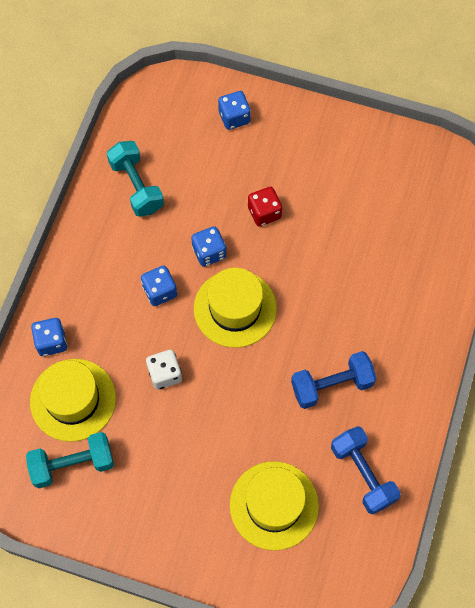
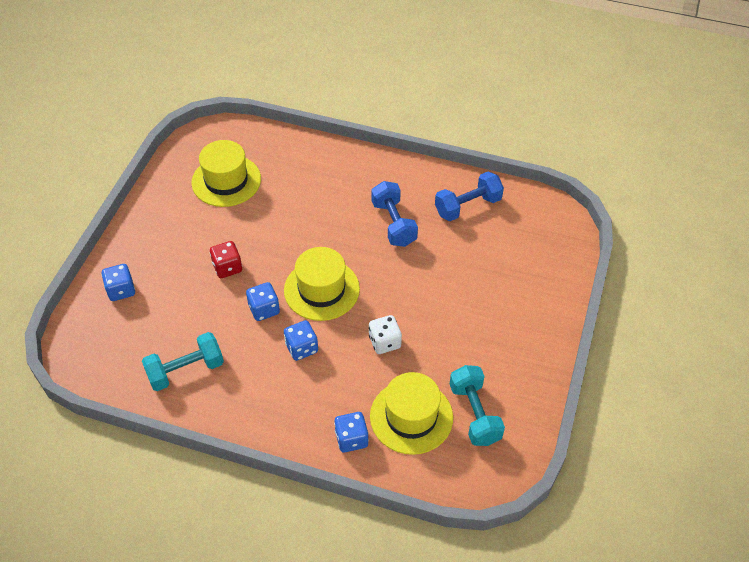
camera: 90 degrees left, 15 degrees down
(274, 505) = (498, 263): yellow hat -> yellow hat (226, 181)

